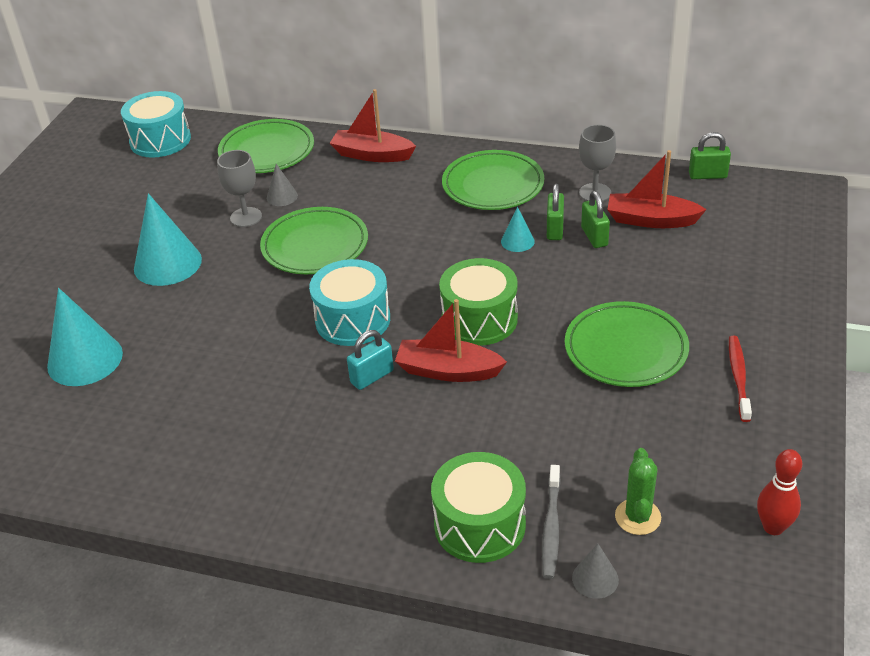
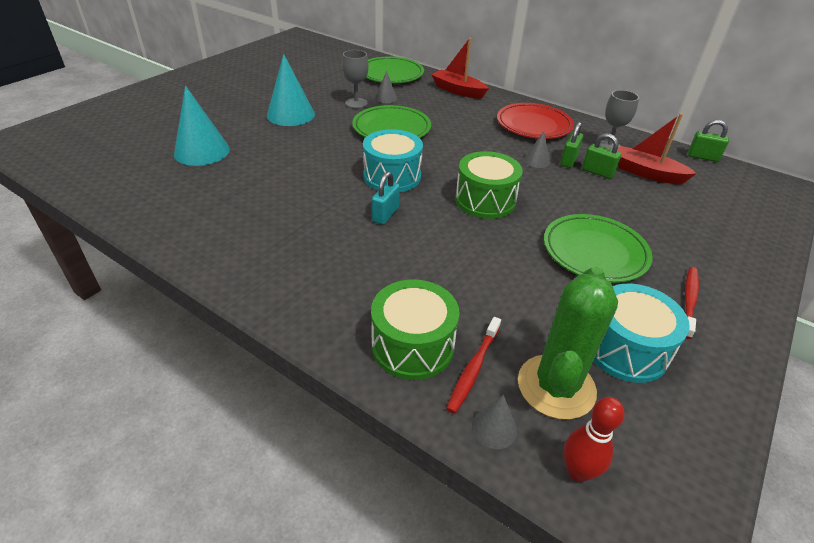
camera: 15 degrees right, 0 degrees up
(160, 140) = (330, 55): turquoise drum -> turquoise drum (625, 349)
(372, 377) = (385, 214): turquoise padlock -> turquoise padlock turned 45 degrees counterclockwise
(448, 371) = (444, 227): red boat -> none
(493, 185) = (533, 125): green plate -> red plate
(517, 241) = (537, 161): turquoise cone -> grey cone
(551, 527) = (473, 368): grey toothbrush -> red toothbrush
(594, 237) = (597, 172): green padlock -> green padlock turned 60 degrees counterclockwise
(638, 517) = (556, 386): green cactus -> green cactus, size x1.78
(773, 527) = (689, 441): red bowling pin -> red bowling pin (577, 471)

